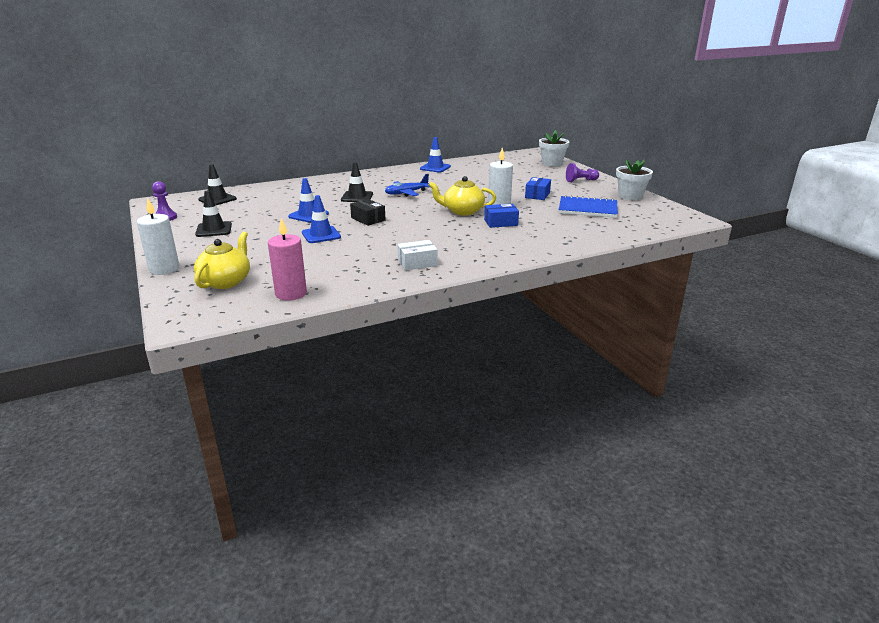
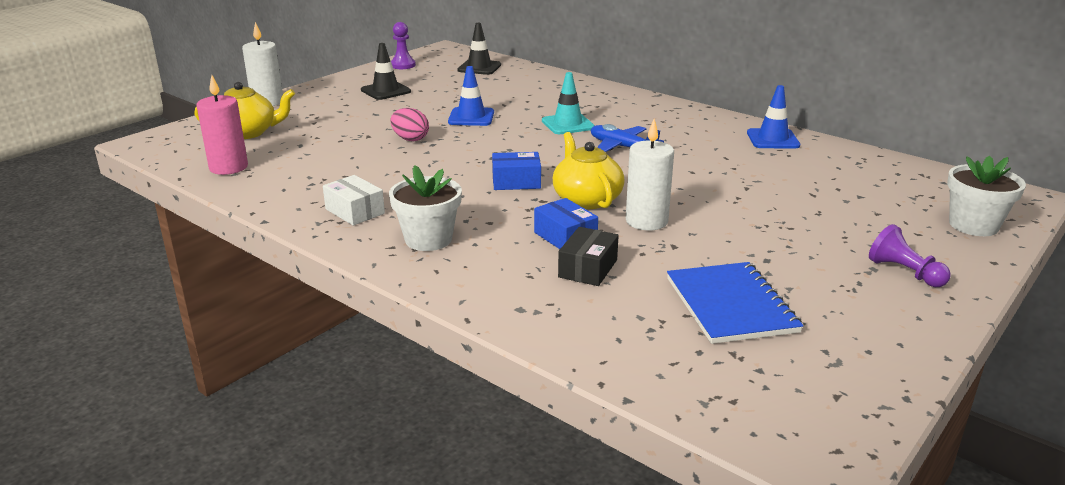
camera: 65 degrees right, 0 degrees up
(321, 235) = (410, 139): blue traffic cone -> pink egg
(357, 197) = (568, 124): black traffic cone -> turquoise traffic cone
(368, 219) = (489, 149): black box -> black box (588, 268)
(537, 195) = (747, 243): blue box -> blue box (516, 182)
(630, 196) = (882, 345): white flower pot -> white flower pot (428, 239)

